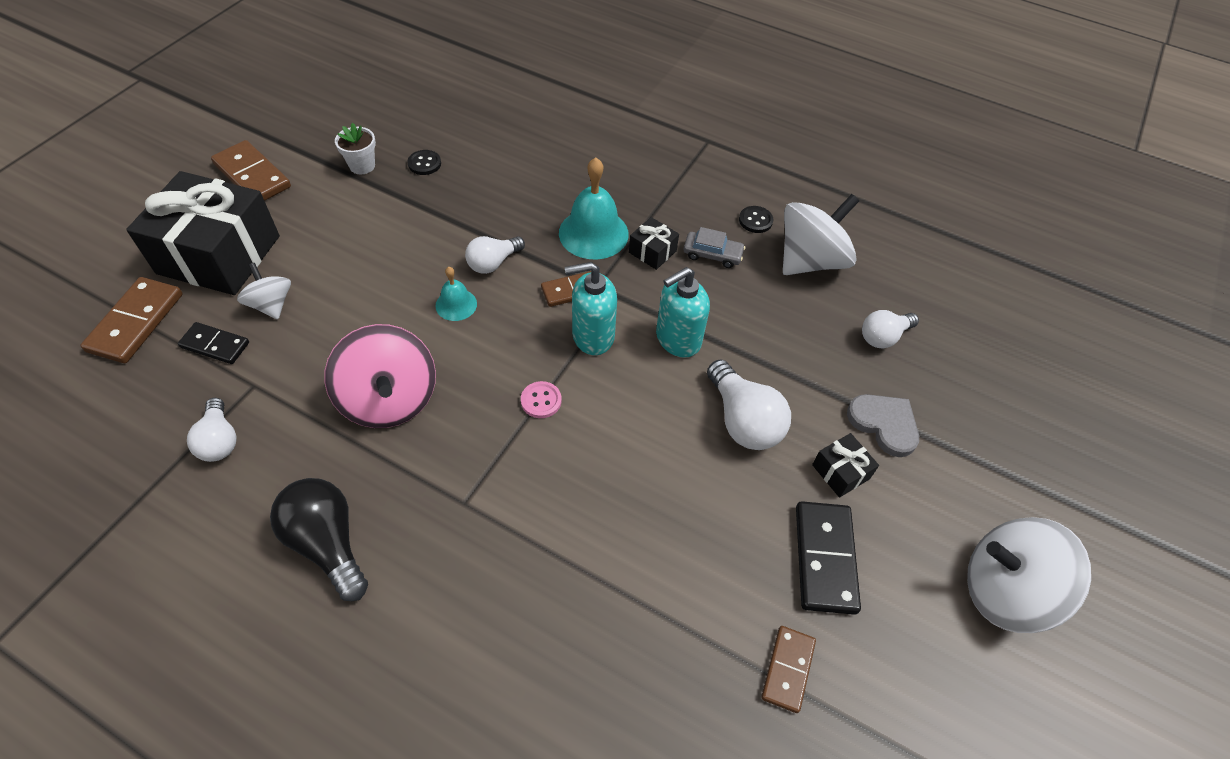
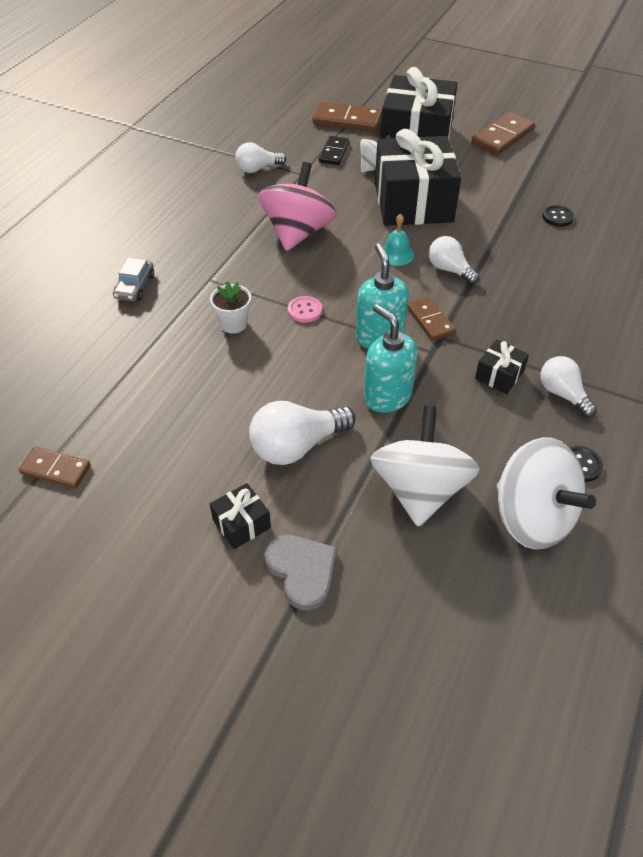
camera: 90 degrees right, 5 degrees down
(328, 543) = (182, 223): black light bulb -> none
(361, 276) = (413, 202): none -> black gift
(362, 166) = (538, 185): white flower pot -> white flower pot (233, 324)
(389, 399) = (297, 233): pink spinning top -> pink spinning top turned 135 degrees clockwise
(593, 233) = (509, 331): turquoise bell -> none
(712, 254) = (511, 424): grey car -> grey car (135, 286)
(825, 558) = (150, 503): black domino -> none
(883, 337) = (428, 585): white light bulb -> white light bulb (562, 394)
(884, 424) = (302, 571): grey heart -> grey heart turned 75 degrees counterclockwise
(1004, 590) = (103, 662): white spinning top -> white spinning top (420, 489)

